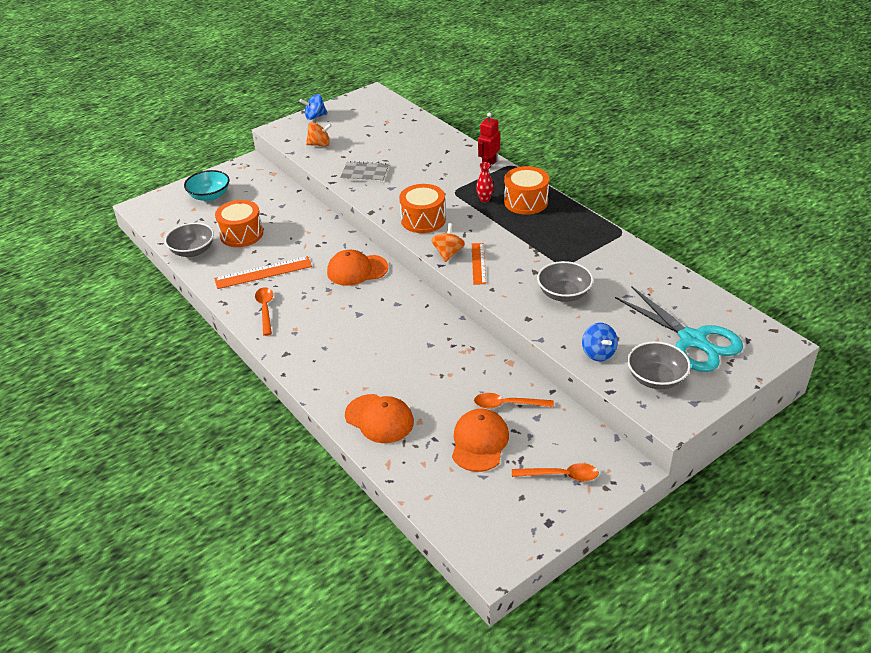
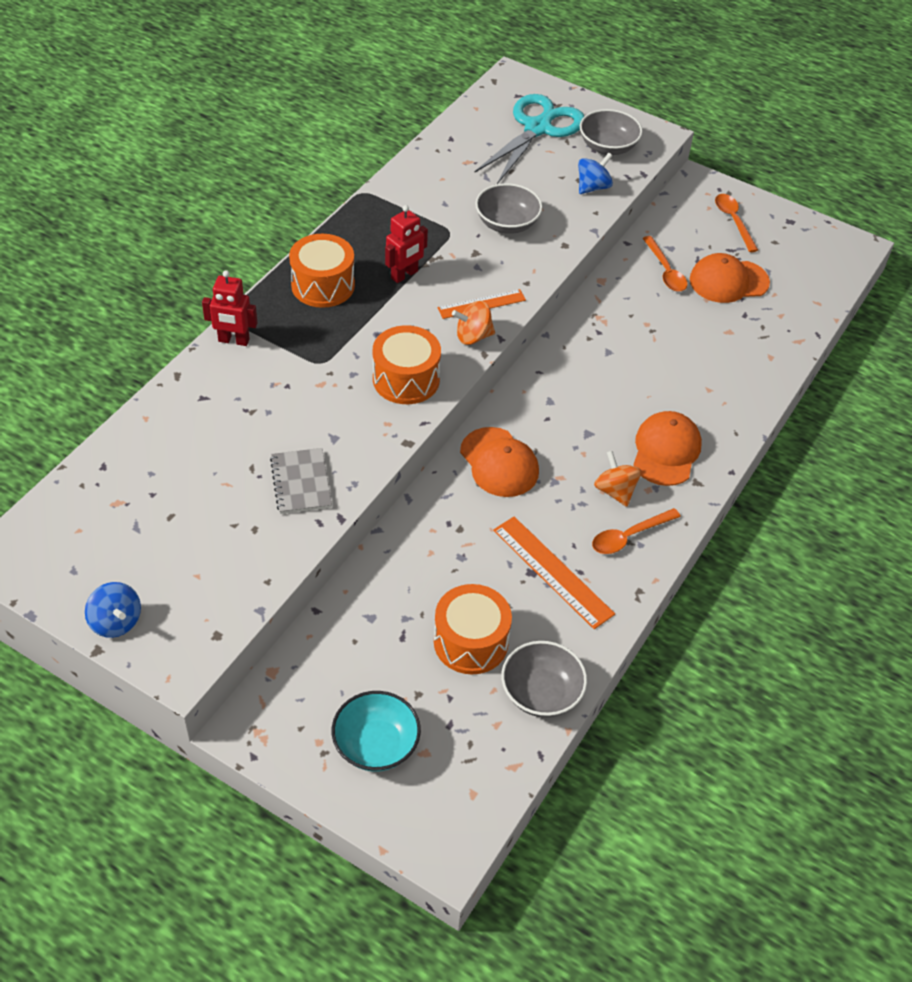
camera: 115 degrees left, 10 degrees up
(319, 144) = (222, 577): orange spinning top -> orange spinning top (615, 491)
(379, 419) = (745, 364): orange cap -> orange cap (666, 451)
(485, 199) = (331, 326): red vase -> none
(523, 235) = (404, 275): none -> red robot

